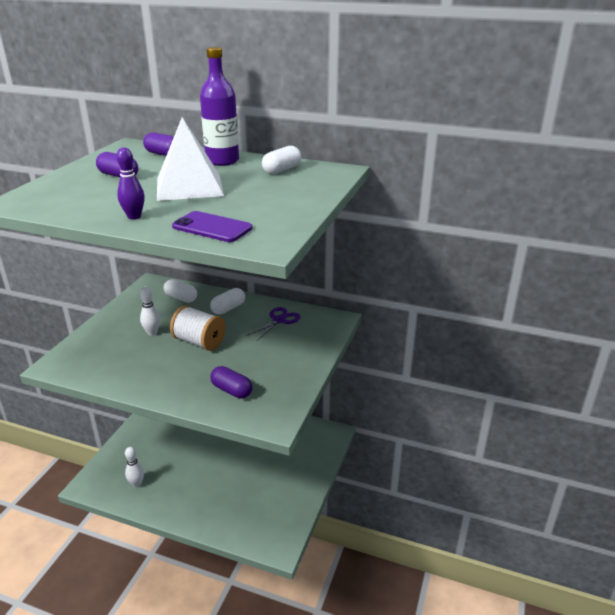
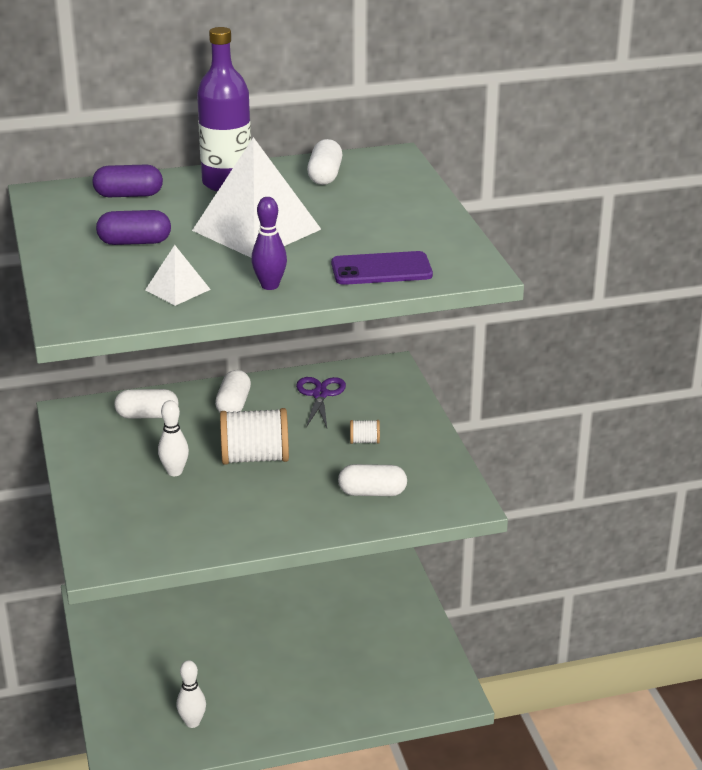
camera: 35 degrees left, 0 degrees up
(87, 204) = (177, 289): none -> white pyramid
(231, 390) = (372, 493): purple capsule -> white capsule
(268, 357) = (364, 441): none -> white spool

